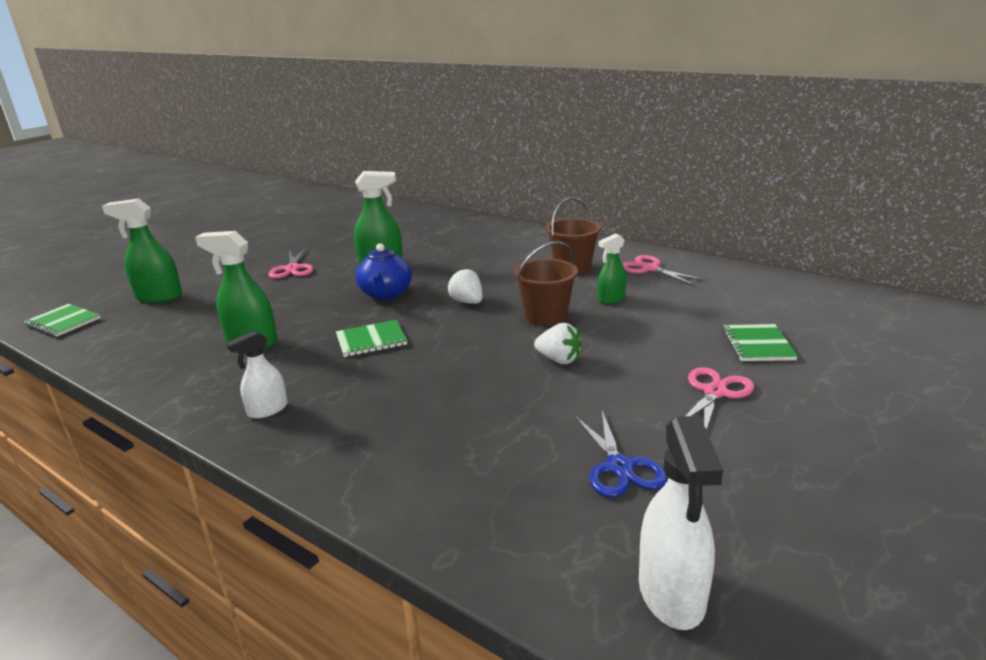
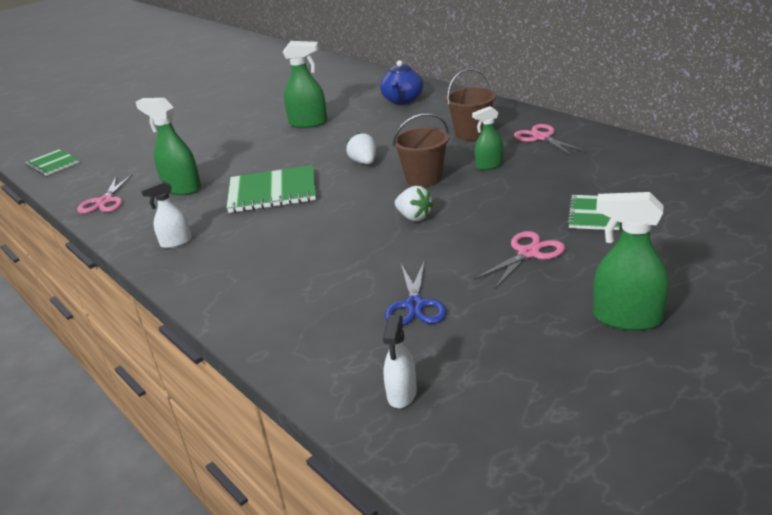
camera: 15 degrees right, 5 degrees up
(158, 297) = (125, 146): green spray bottle -> green spray bottle (626, 318)
(292, 268) = (235, 125): pink scissors -> pink scissors (105, 201)
(371, 340) = (272, 192): green notebook -> green notebook, size x1.63
(386, 294) = (300, 151): blue teapot -> blue teapot (402, 100)
(671, 593) = (402, 394): white spray bottle -> white spray bottle, size x0.62

